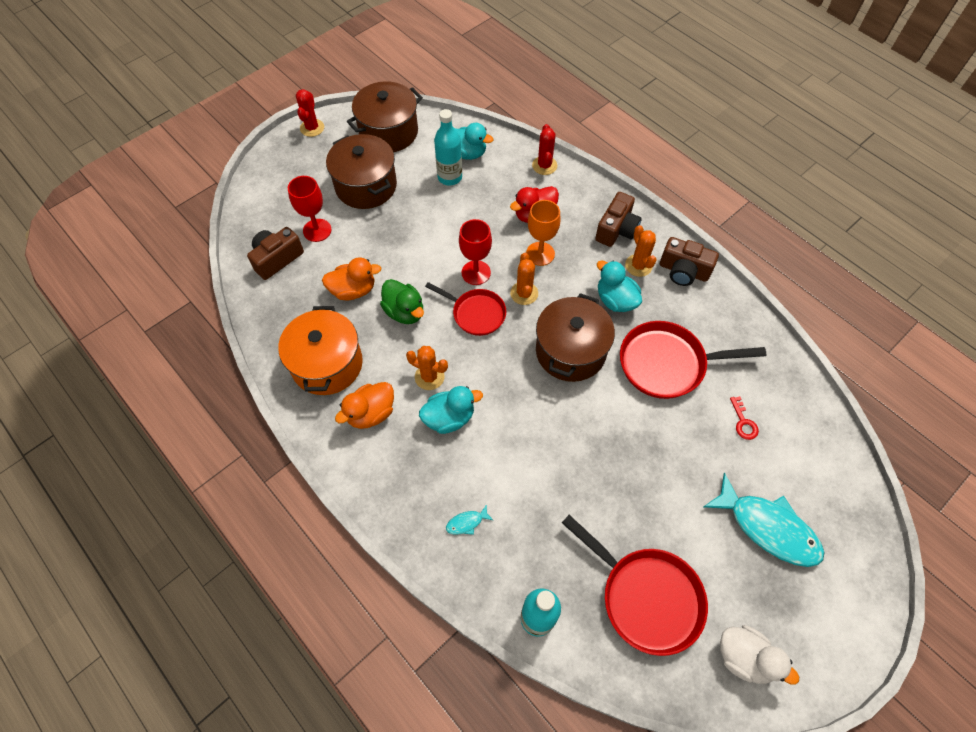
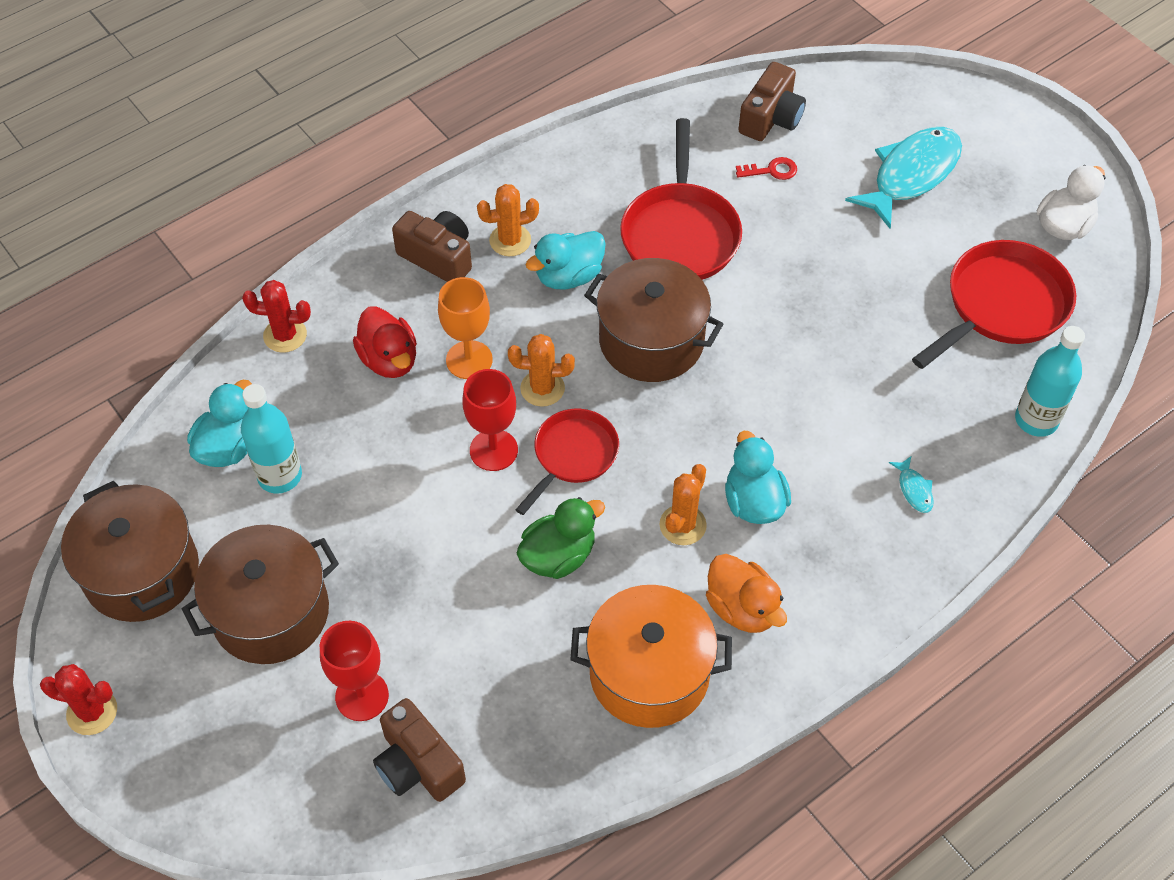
camera: 85 degrees left, 5 degrees down
(353, 290) = (505, 634): orange duck -> none
(683, 271) = (527, 190): brown camera -> brown camera (771, 118)

